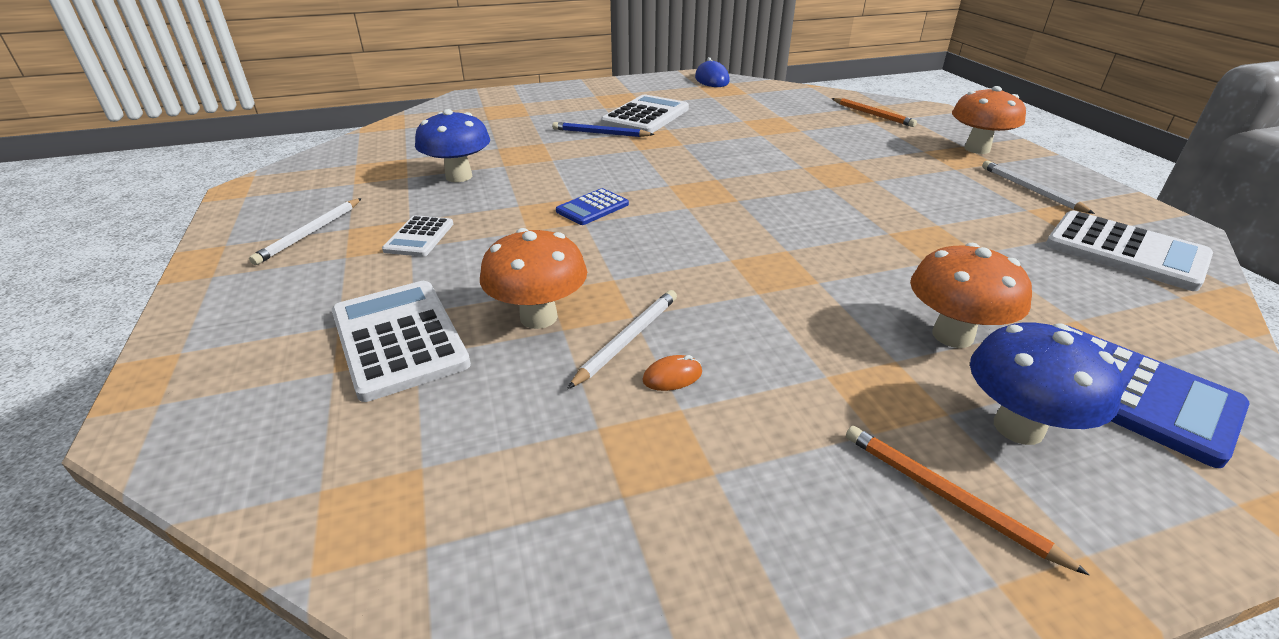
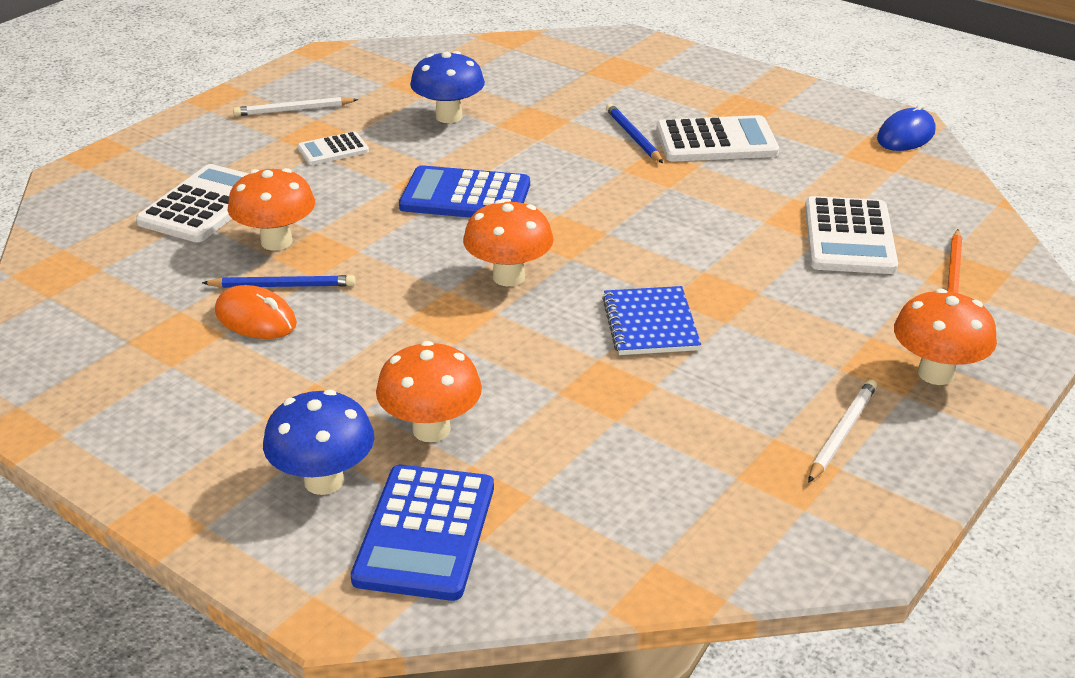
camera: 55 degrees right, 0 degrees up
(592, 208) = (465, 196): blue calculator -> blue calculator, size x1.80
(627, 340) = (282, 286): white pencil -> blue pencil
(672, 376) = (256, 318): orange mouse -> orange mouse, size x1.86
(738, 229) = (509, 277): none -> orange mushroom
(856, 202) = (650, 324): none -> blue notebook
(947, 497) = (218, 460): orange pencil -> none
(1125, 251) = (734, 518): white calculator -> white calculator (849, 237)

